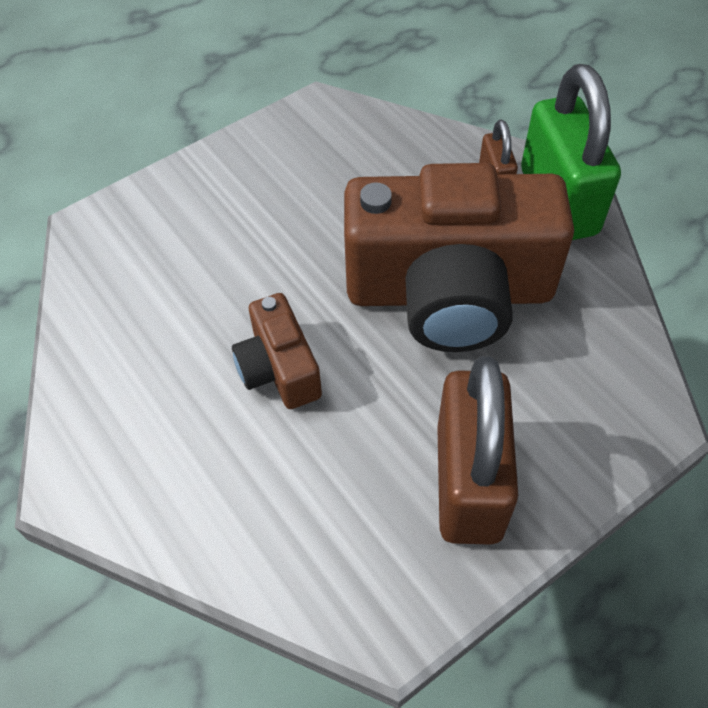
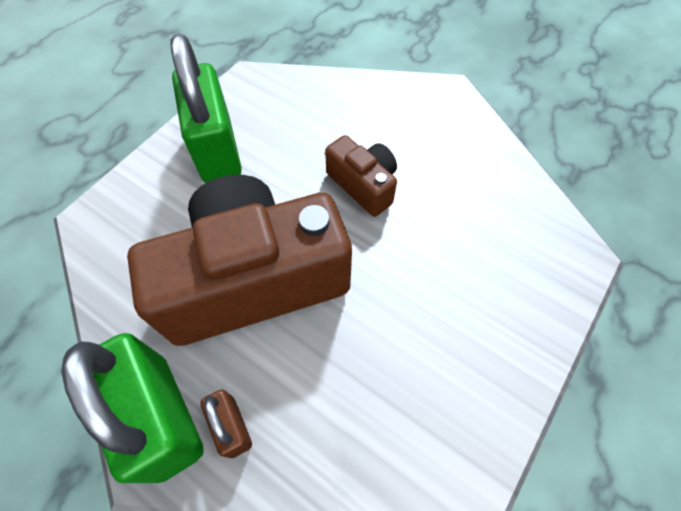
camera: 160 degrees right, 5 degrees up
(468, 482) = (217, 150): brown padlock -> green padlock

